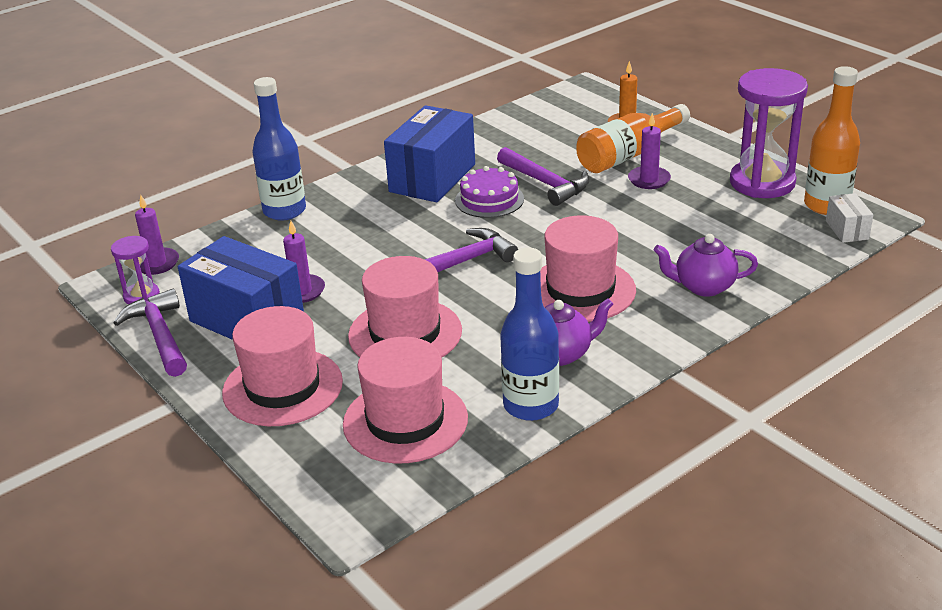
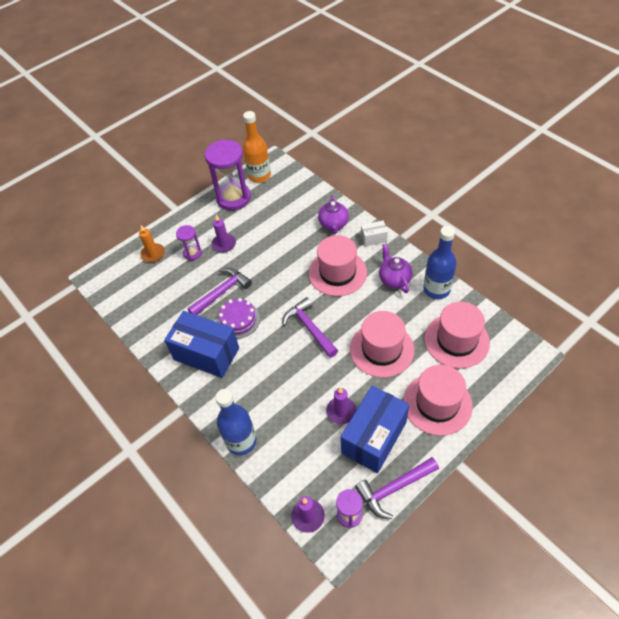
camera: 90 degrees left, 20 degrees up
(628, 155) = (192, 253): orange bottle -> purple hourglass
(847, 230) = (283, 171): white box -> white box (373, 238)

